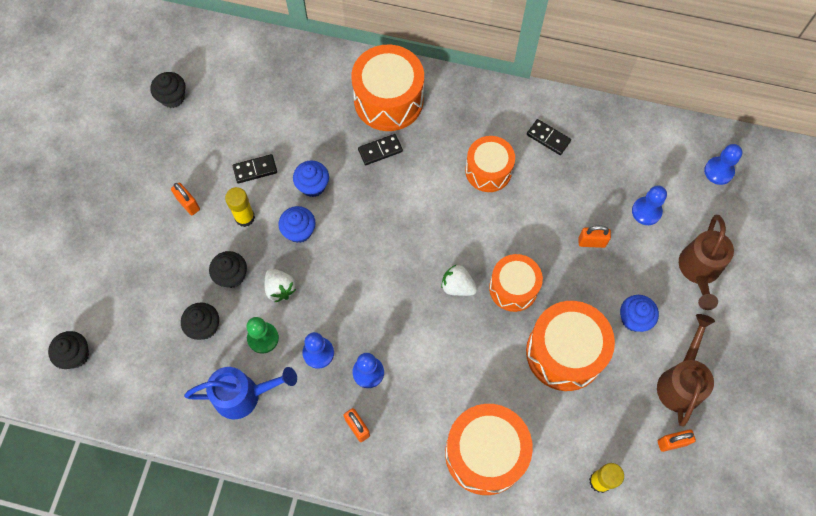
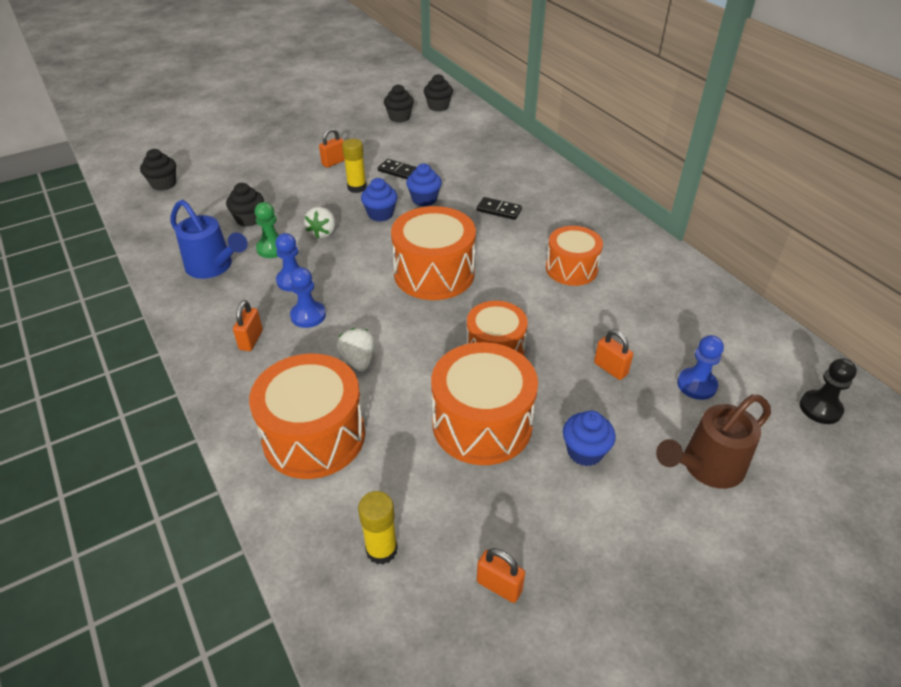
camera: 45 degrees right, 25 degrees down
(188, 204) = (334, 162): orange padlock -> orange padlock turned 45 degrees clockwise
(231, 276) = (304, 207): black cupcake -> black cupcake (438, 106)
(388, 100) = (542, 191): orange drum -> orange drum (434, 273)
(457, 286) = (449, 316): white strawberry -> white strawberry (358, 360)
(548, 138) = (653, 281): black domino -> none
(680, 382) = (574, 541): brown watering can -> none
(718, 171) = (820, 408): blue pawn -> black pawn

